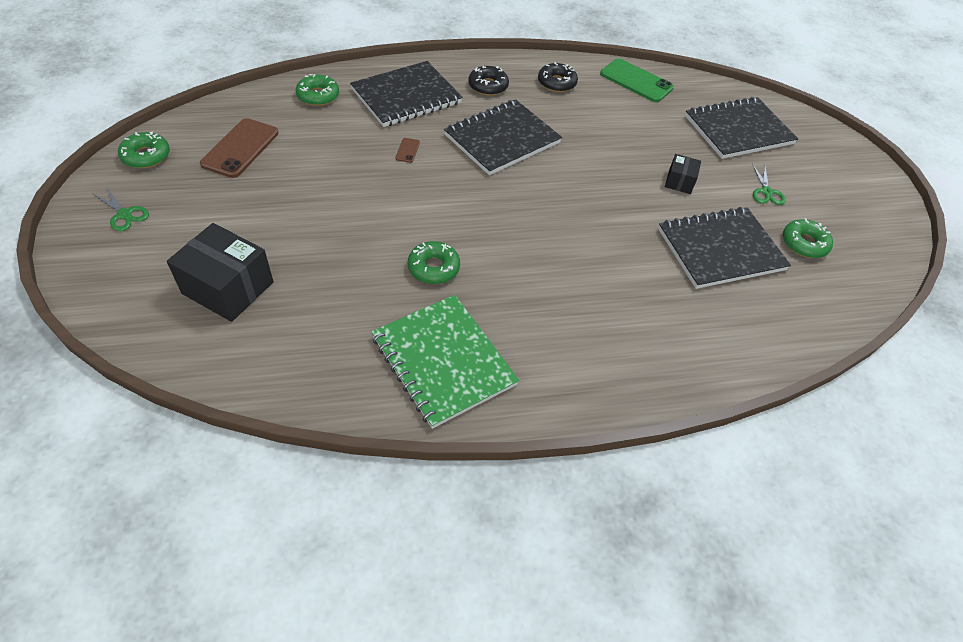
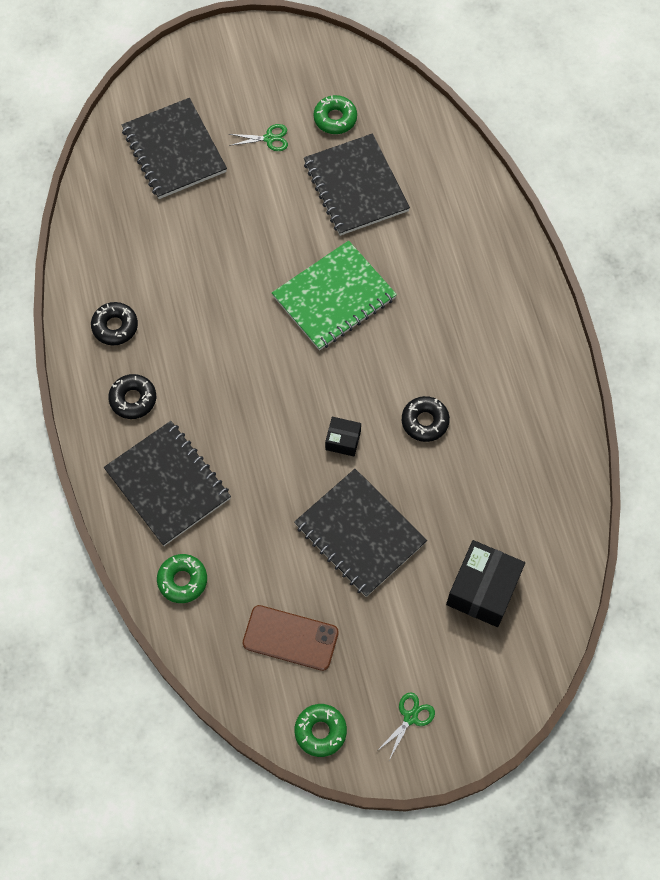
camera: 90 degrees left, 15 degrees up
(407, 150) = (264, 468): brown phone -> none
(433, 268) = (425, 421): green donut -> black donut
(443, 361) = (523, 401): green notebook -> green notebook (334, 297)
(502, 139) = (229, 377): black notebook -> black notebook (360, 534)
(636, 81) = (98, 244): green phone -> none
(679, 182) = (268, 212): black box -> black box (343, 440)

